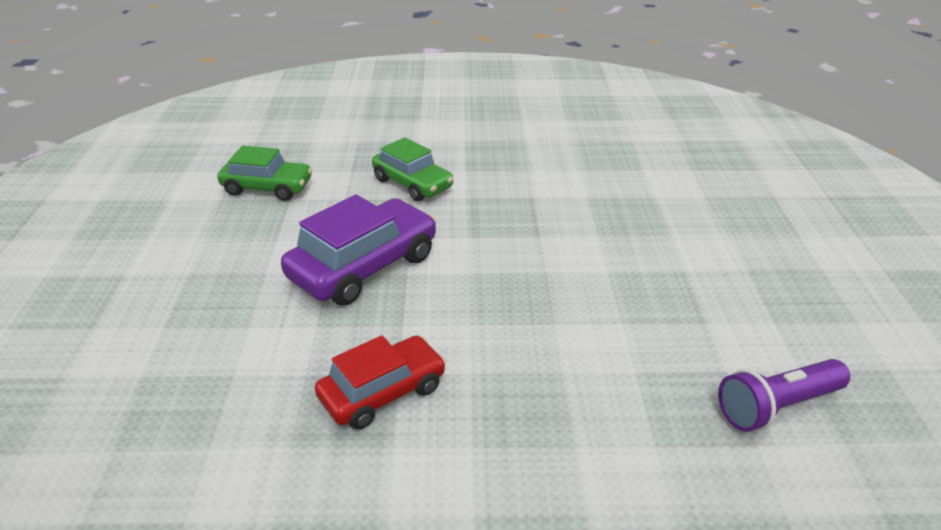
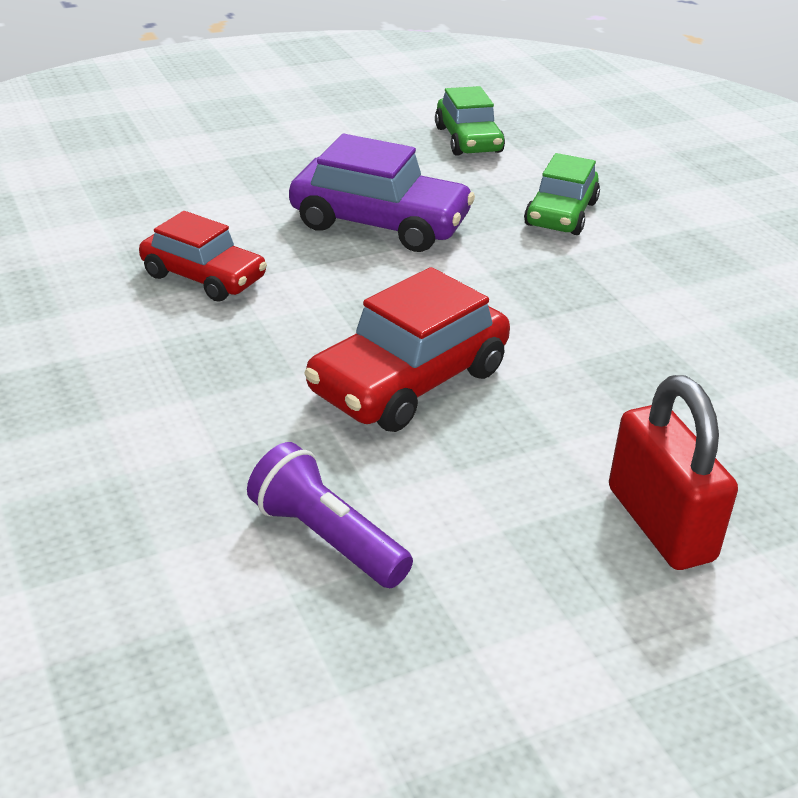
camera: 65 degrees right, 0 degrees up
(597, 314) = (409, 381): none -> red car
(774, 259) = (660, 524): none -> red padlock

